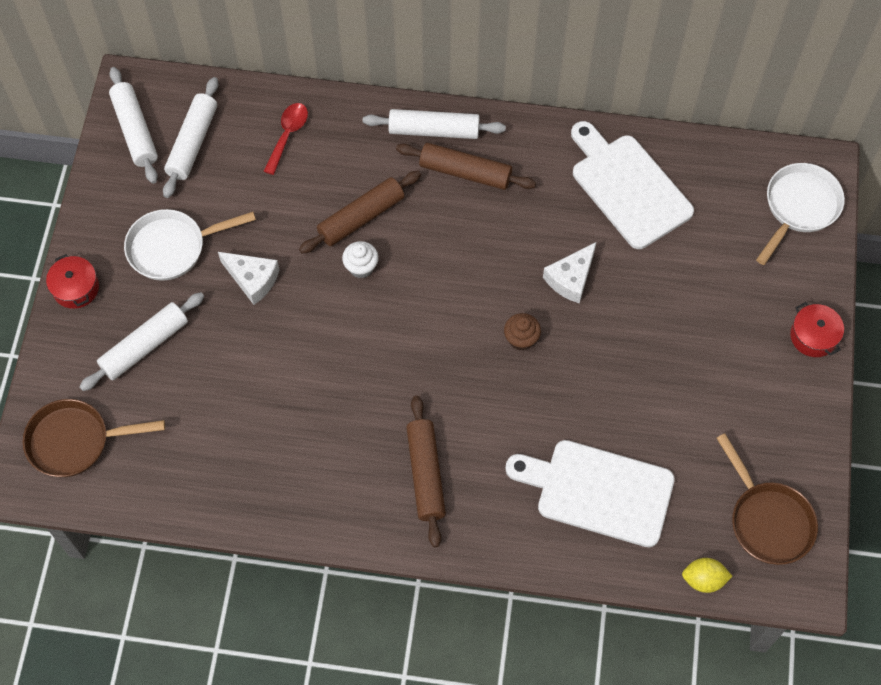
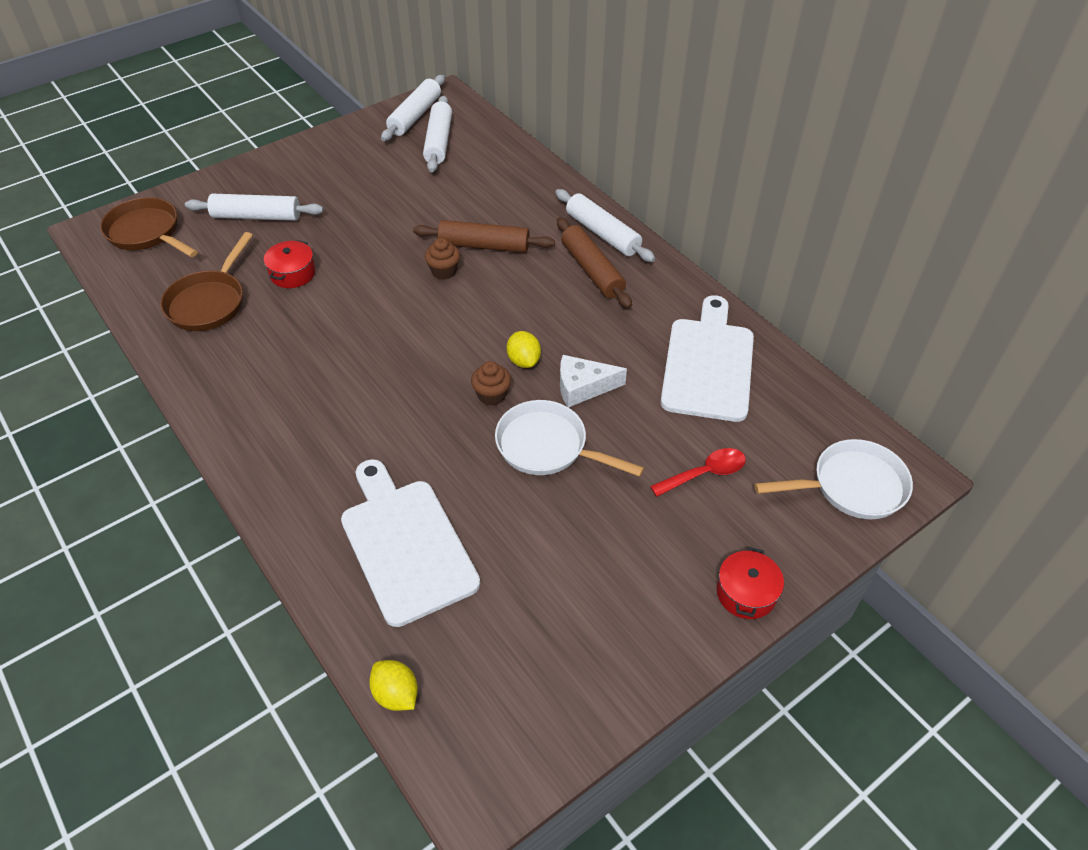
camera: 45 degrees right, 15 degrees down
(76, 288) = (267, 163): red pot -> red pot (292, 273)
(172, 247) = (348, 181): white pan -> white pan (547, 446)
(192, 143) = (438, 141): white rolling pin -> white rolling pin turned 60 degrees counterclockwise
(252, 279) = (368, 229): white cheese -> none
(287, 135) = (501, 174): red spoon -> red spoon (705, 473)
(361, 267) = (444, 271): white cupcake -> brown cupcake
(425, 474) = (305, 422): brown rolling pin -> none
(509, 292) = (523, 361): none -> yellow lemon
(767, 520) = (514, 702): brown pan -> brown pan (209, 302)

